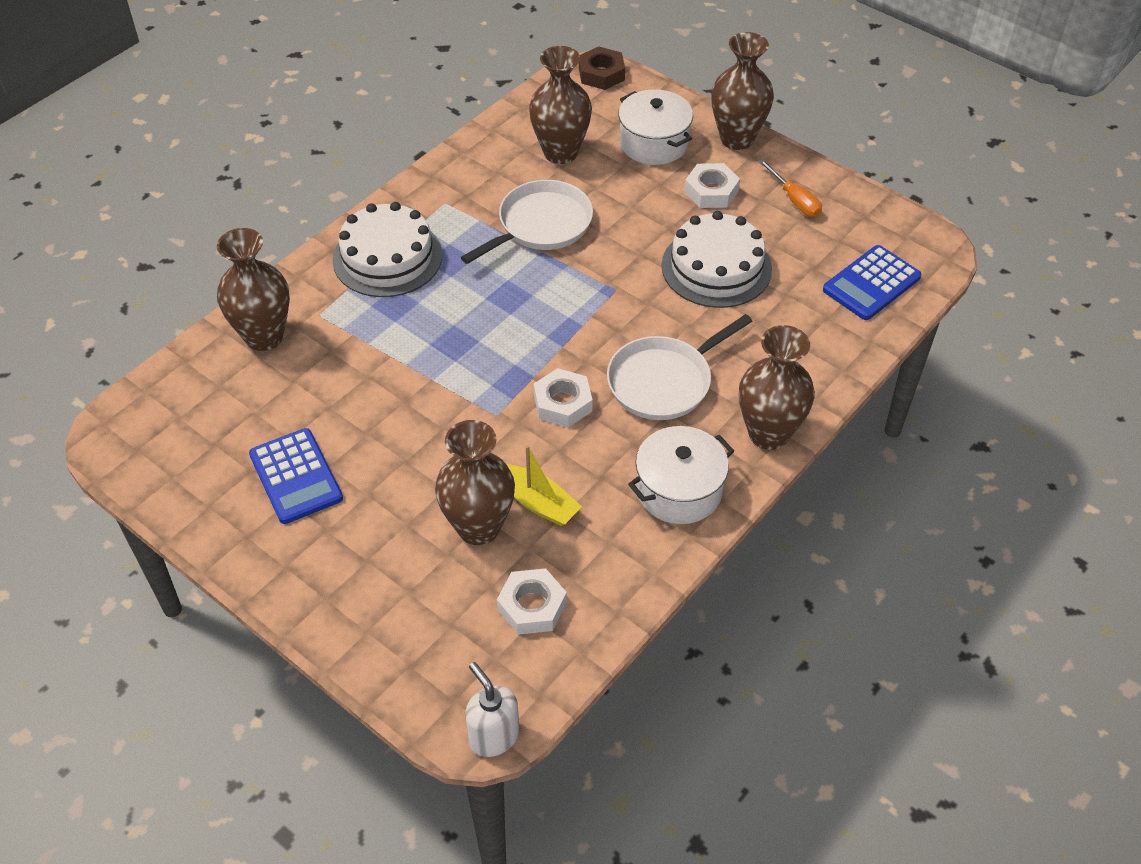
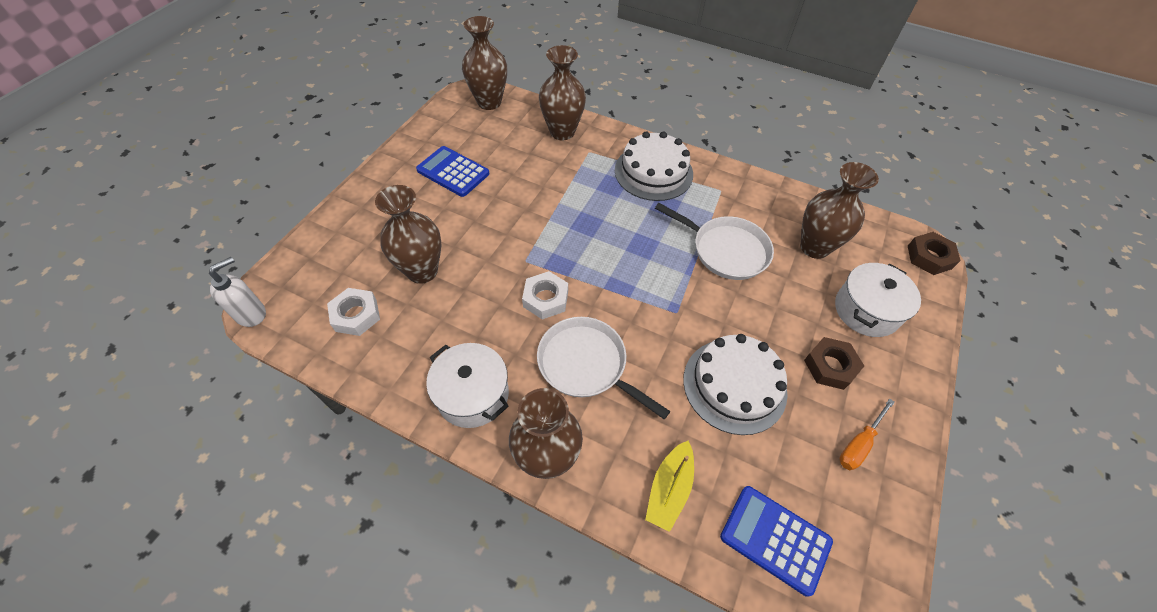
camera: 75 degrees right, 5 degrees up
(296, 476) = (453, 172): blue calculator -> blue calculator turned 75 degrees clockwise
(538, 502) = (448, 301): yellow boat -> yellow boat (669, 489)
(711, 191) = (830, 366): white nut -> brown nut
(737, 139) = (915, 378): brown vase -> brown vase (489, 102)

